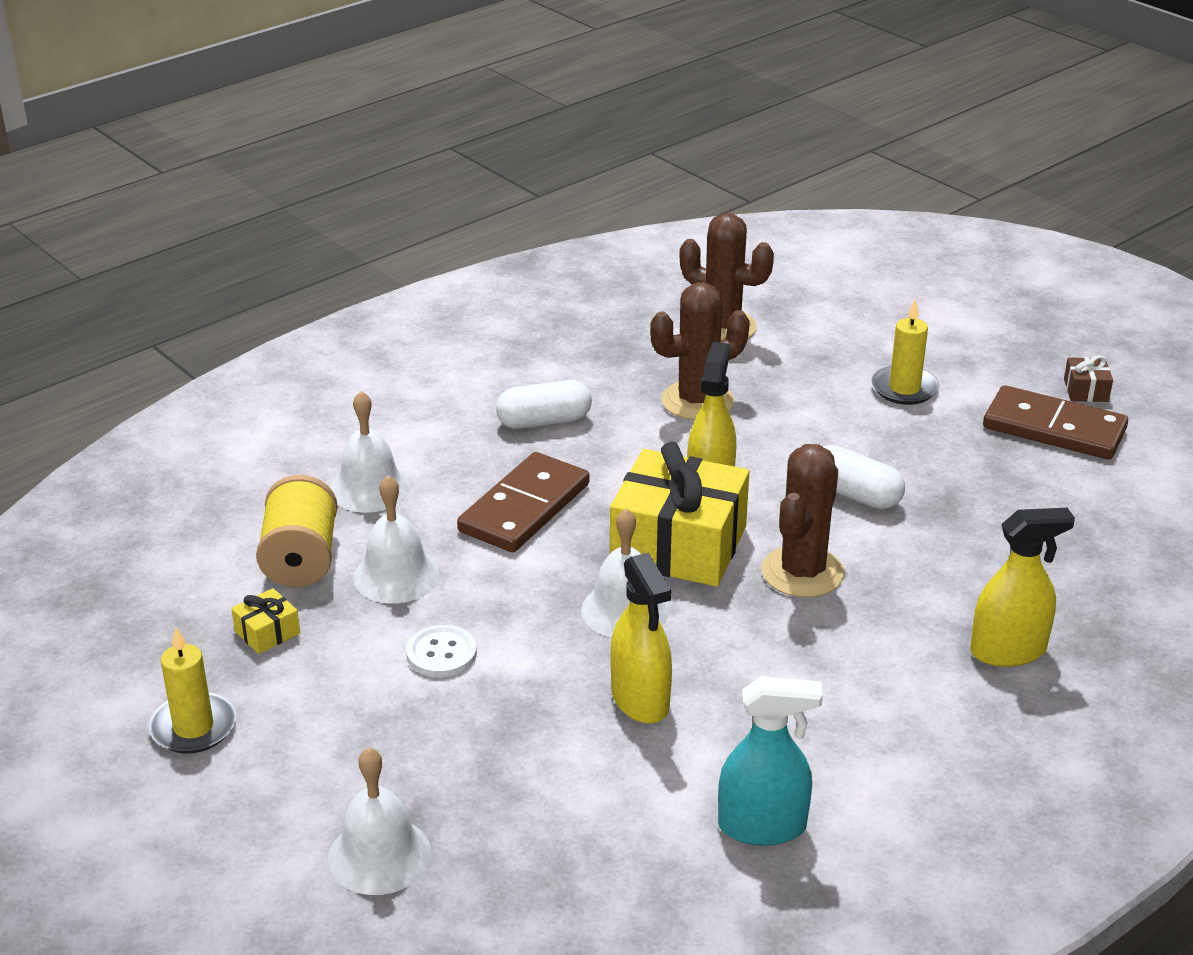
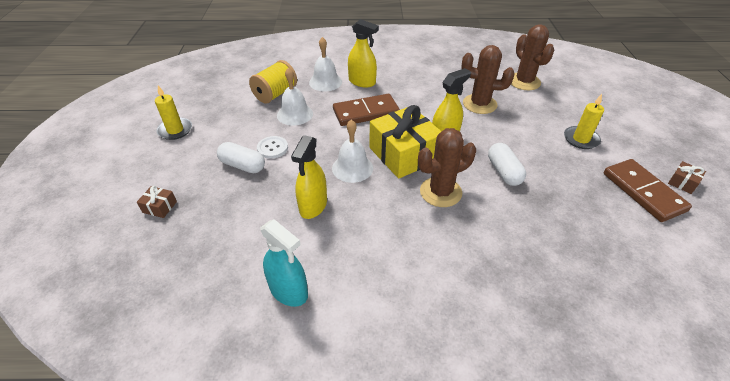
camera: 40 degrees right, 10 degrees up
(267, 632) = (234, 112): yellow gift -> none
(379, 855) = (160, 207): white bell -> brown gift
(544, 421) = (411, 86): white capsule -> white capsule (242, 165)
(1008, 651) = (495, 284): yellow spray bottle -> yellow spray bottle (362, 82)

